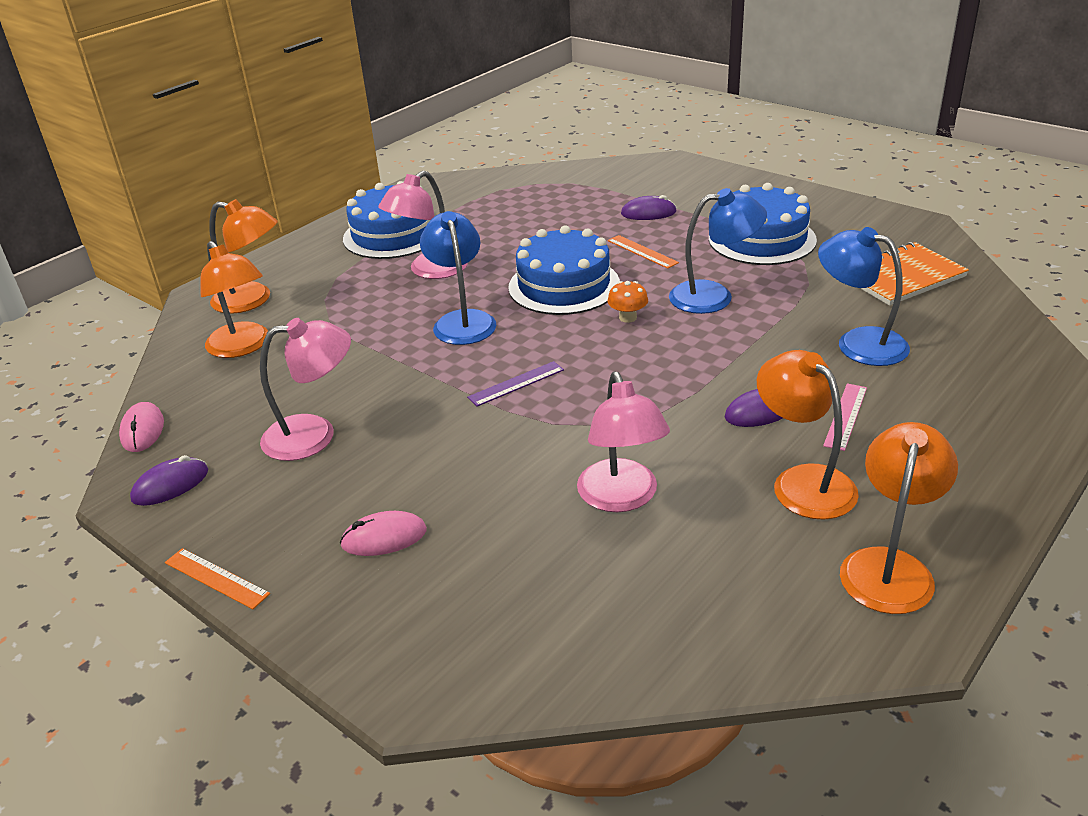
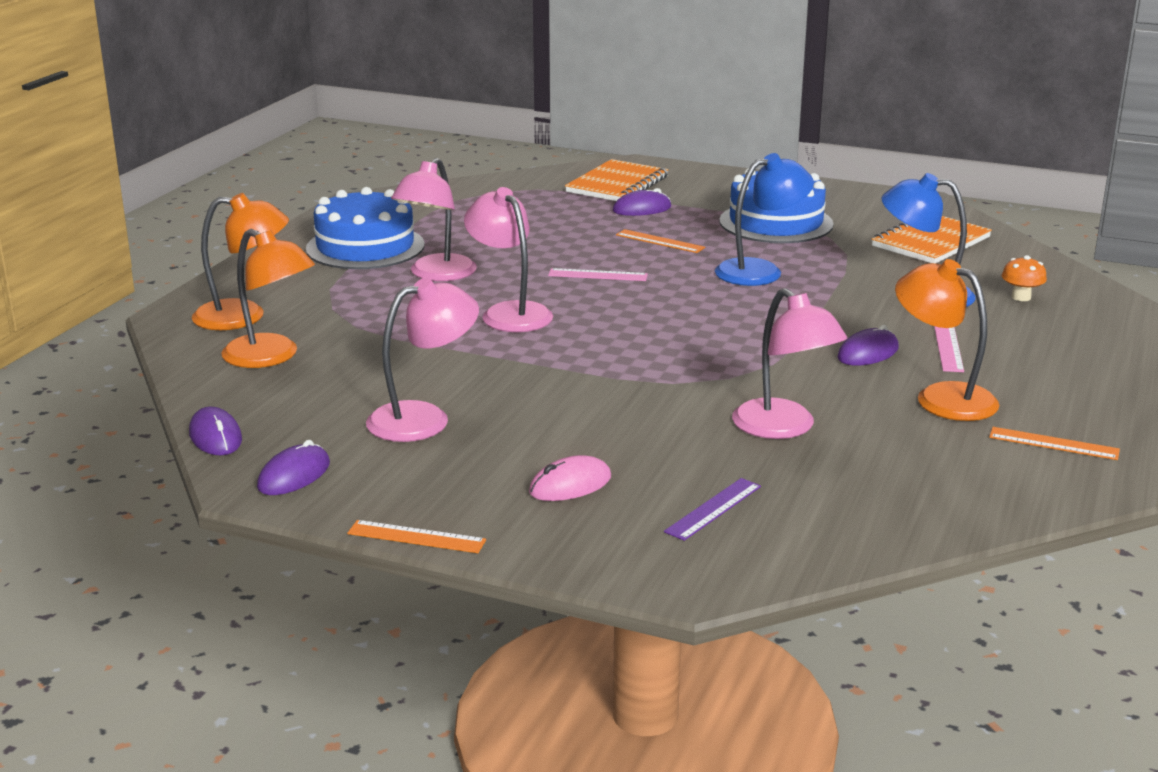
camera: 20 degrees left, 10 degrees down
(142, 430) = (215, 437): pink mouse -> purple mouse
(462, 321) = (509, 312): blue lamp -> pink lamp
(516, 383) = (610, 356): purple ruler -> purple ruler (713, 509)
(564, 285) = (598, 275): blue cake -> pink ruler
(628, 317) = (686, 295): orange mushroom -> orange mushroom (1021, 297)
(643, 183) = (617, 184): none -> orange notebook
(889, 566) = (1053, 443): orange lamp -> orange ruler

